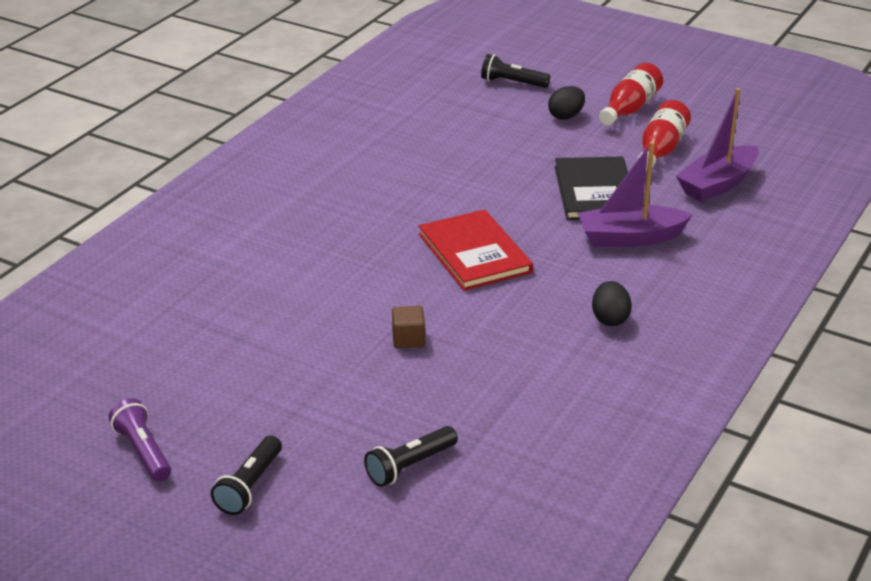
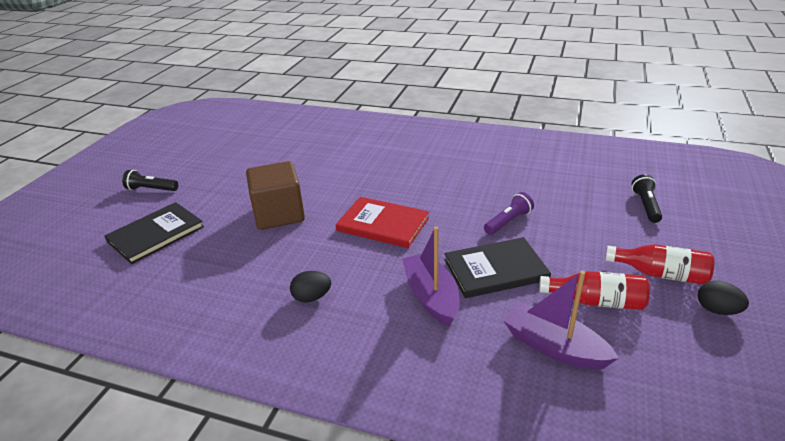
camera: 80 degrees right, 0 degrees up
(143, 451) = (184, 158): purple flashlight -> purple flashlight (508, 221)
(408, 339) = (279, 214): brown cube -> brown cube, size x2.38
(410, 466) = (156, 234): black flashlight -> black book
(474, 253) = (383, 224): red book -> red book turned 60 degrees clockwise
(566, 116) = (612, 239): black egg -> black egg (717, 310)

